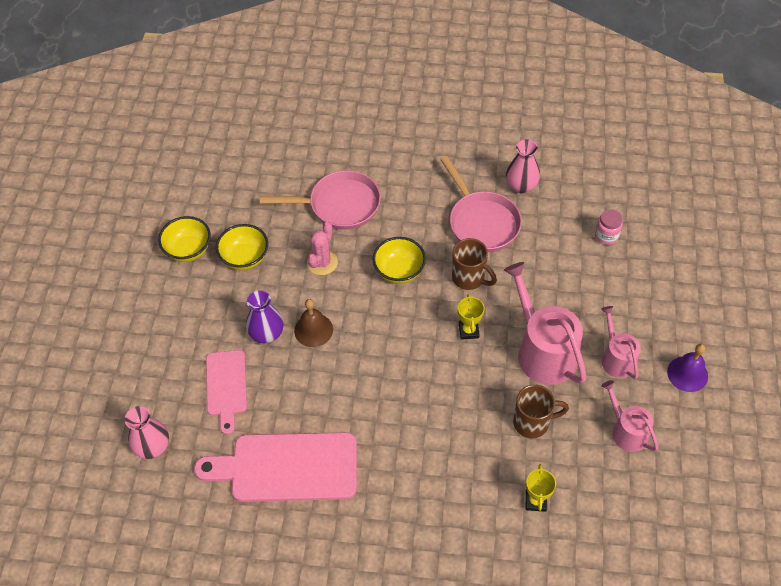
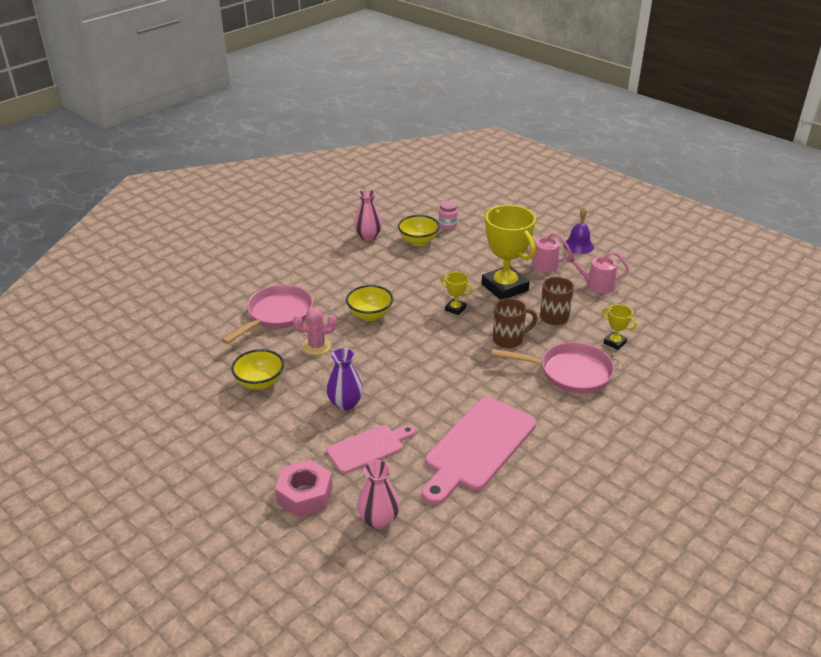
camera: 55 degrees left, 20 degrees down
(144, 379) = (305, 495): none -> pink nut
(188, 250) = (210, 410): yellow bowl -> yellow bowl (418, 241)
(226, 386) = (368, 448): pink cutting board -> pink cutting board turned 60 degrees counterclockwise
(313, 330) = (370, 378): brown bell -> none
(322, 263) = (316, 346): pink cactus -> pink cactus turned 75 degrees counterclockwise
(469, 278) = (414, 289): brown mug -> brown mug (509, 340)
(481, 222) = (375, 264): pink pan -> pink pan (570, 373)
(542, 350) = (504, 287): pink watering can -> yellow trophy

